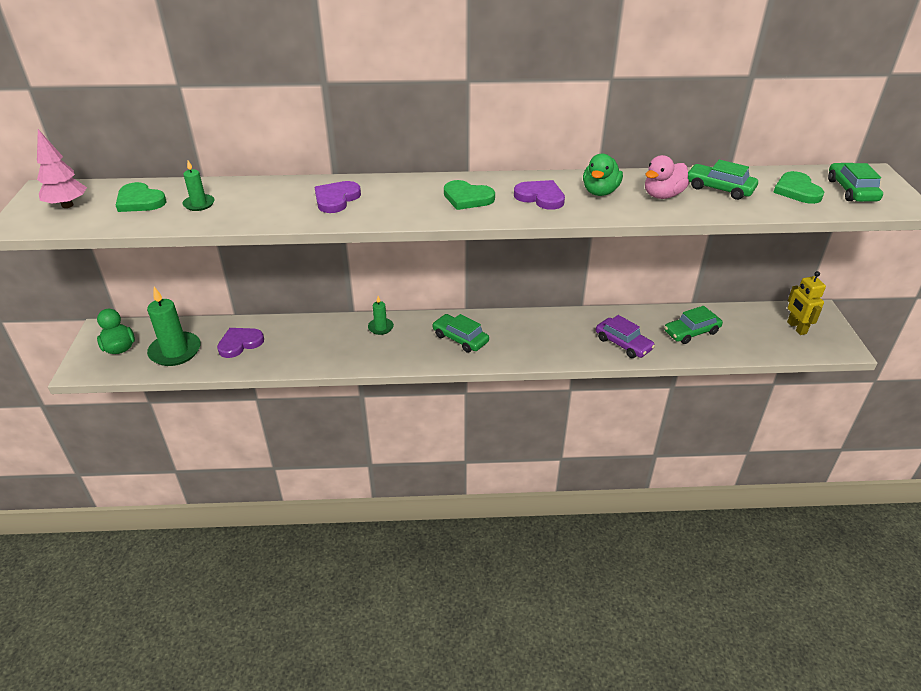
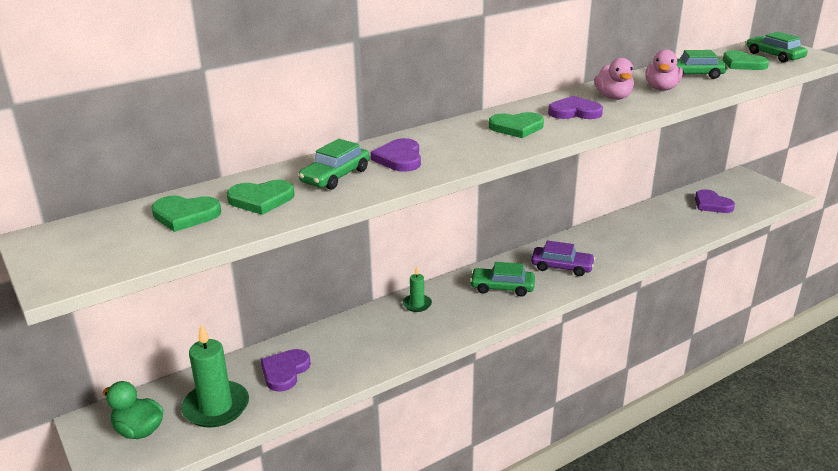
camera: 30 degrees left, 10 degrees down
(67, 205) = (97, 243): pink tree -> none
(199, 204) = (261, 200): green candle -> green heart
(600, 192) = (613, 97): green duck -> pink duck
(623, 344) = (638, 244): purple car -> purple car (562, 267)
(691, 332) = (676, 218): green car -> green car (335, 176)
(746, 330) = (712, 204): none -> purple heart
(796, 328) = (742, 192): yellow robot -> none

